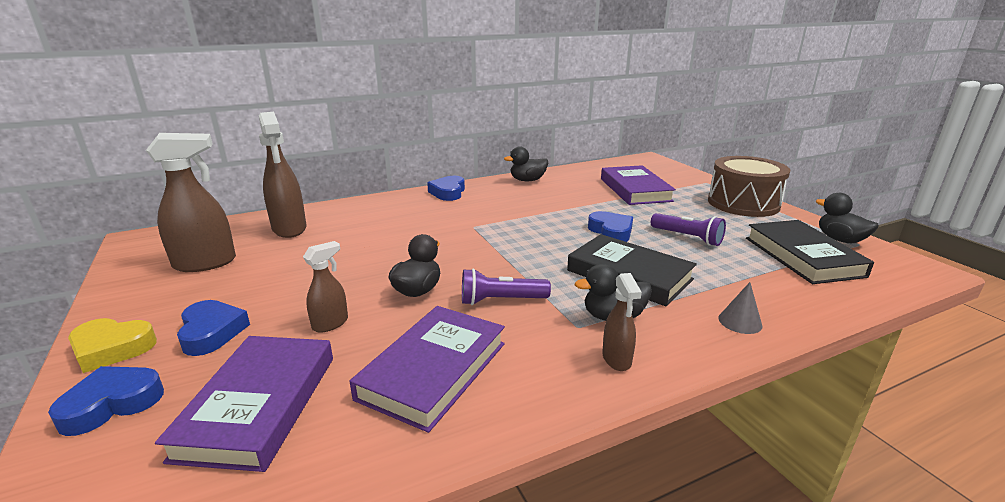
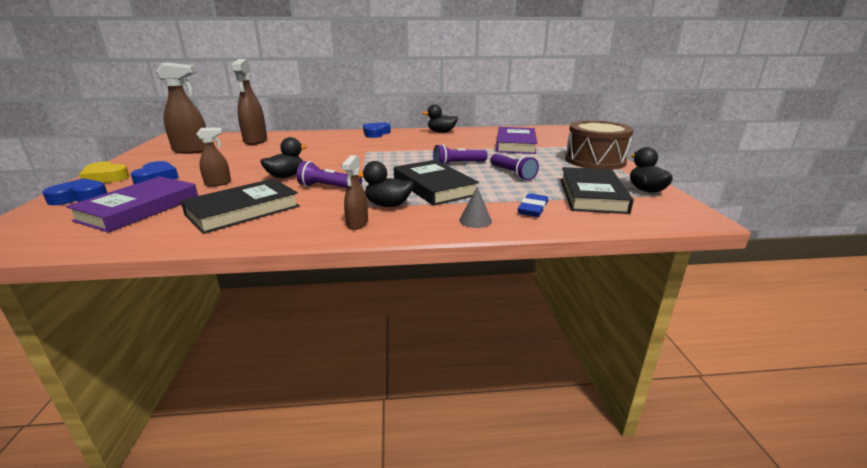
camera: 20 degrees right, 0 degrees up
(433, 370) = (243, 210): purple book -> black book
(611, 232) = (458, 164): blue heart -> purple flashlight
(773, 289) = (533, 208): none -> blue eraser

